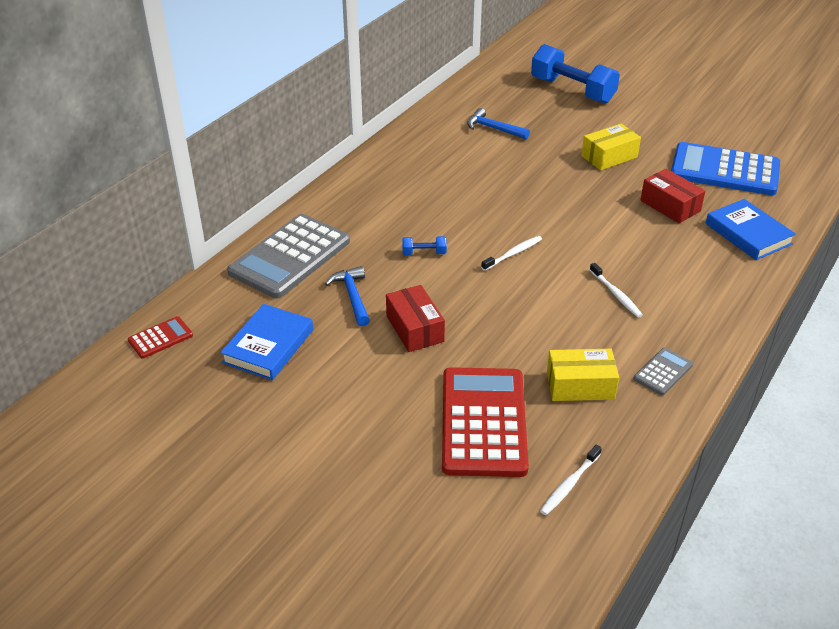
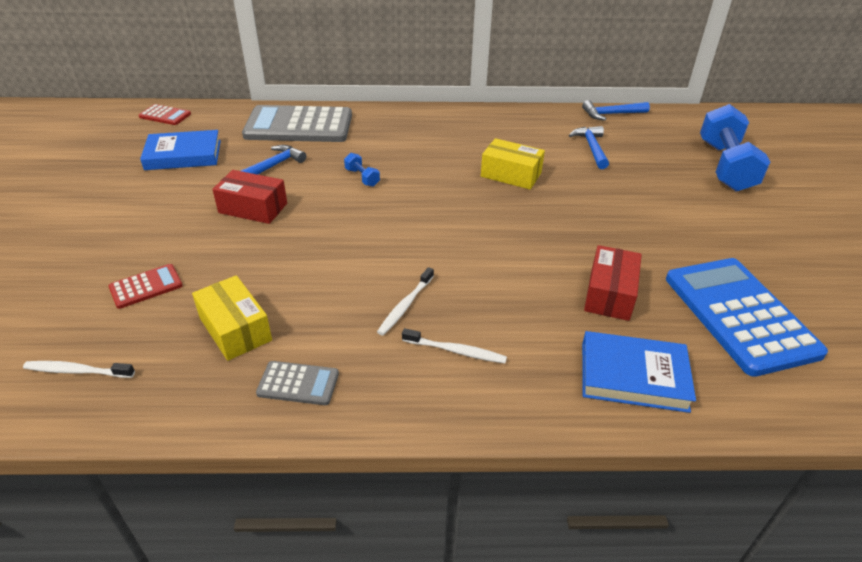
camera: 55 degrees right, 0 degrees up
(415, 329) = (253, 208): red box -> red box turned 75 degrees clockwise
(454, 96) = (611, 114): none -> blue hammer
(483, 422) = (146, 287): red calculator -> red calculator, size x0.45
(513, 254) = (408, 221): white toothbrush -> white toothbrush (455, 351)
(609, 156) = (643, 224): yellow box -> yellow box (511, 175)
(748, 234) = (633, 376): blue book -> blue book turned 75 degrees clockwise

